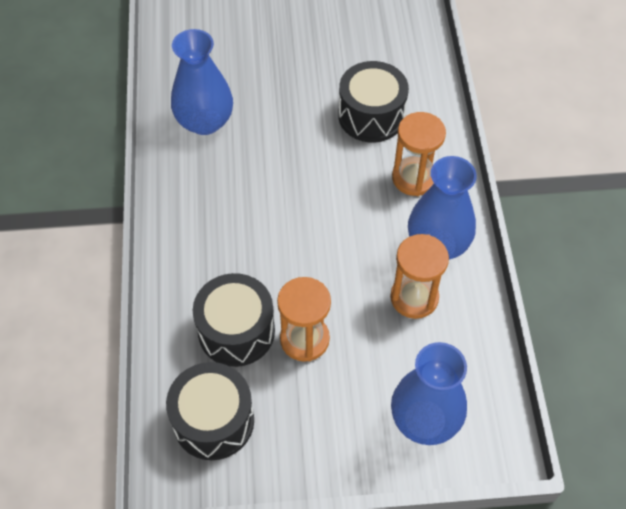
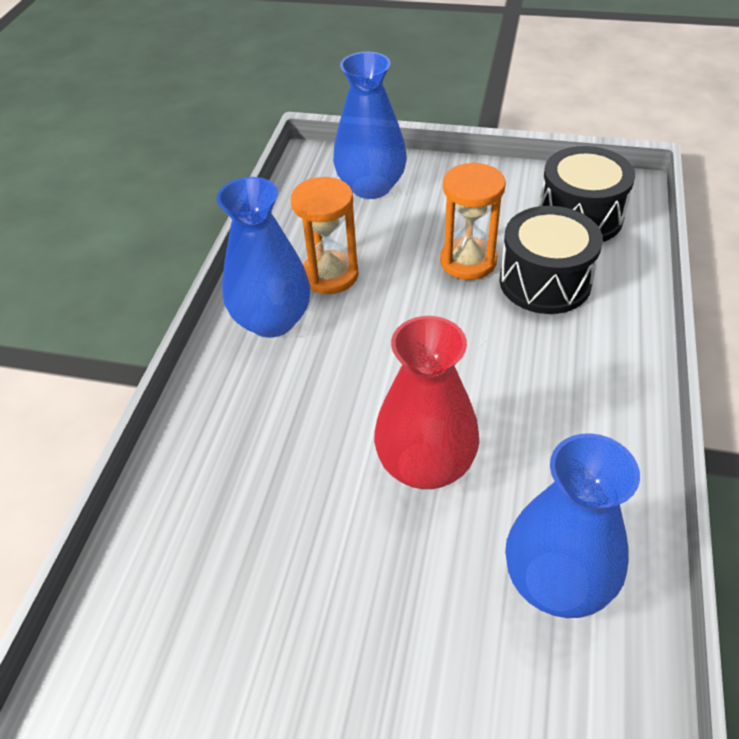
camera: 160 degrees left, 10 degrees down
(290, 164) = (425, 464): none -> red vase
(371, 116) = (265, 518): black drum -> none
(414, 178) = (255, 404): orange hourglass -> none

